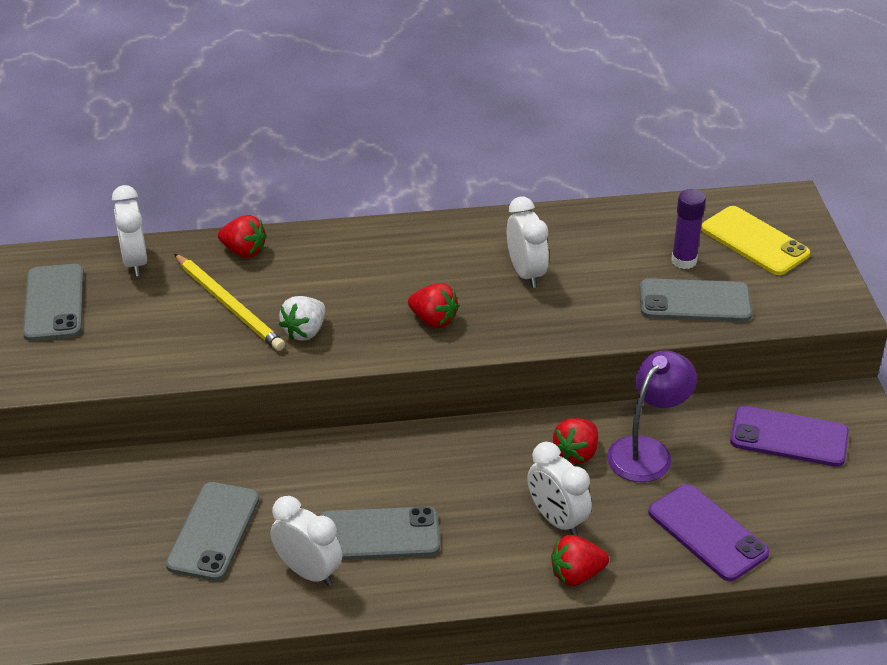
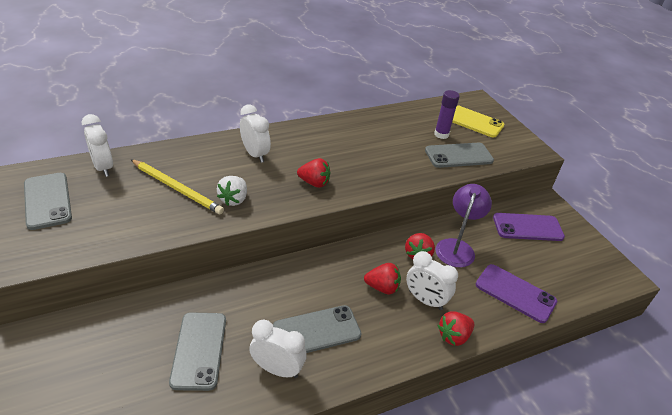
camera: 20 degrees left, 0 degrees up
(244, 251) = (177, 154): red strawberry -> red strawberry (382, 287)
(526, 273) = (358, 150): white clock -> white clock (255, 154)

